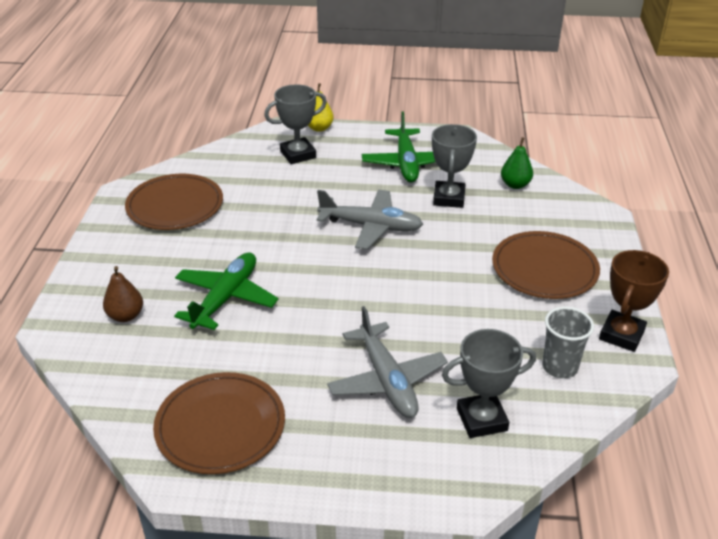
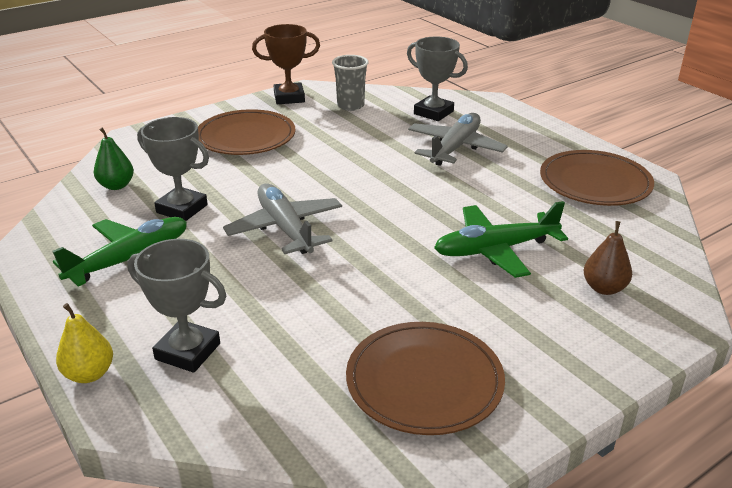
camera: 130 degrees left, 5 degrees down
(449, 198) = (182, 209): grey trophy -> grey trophy turned 60 degrees clockwise

